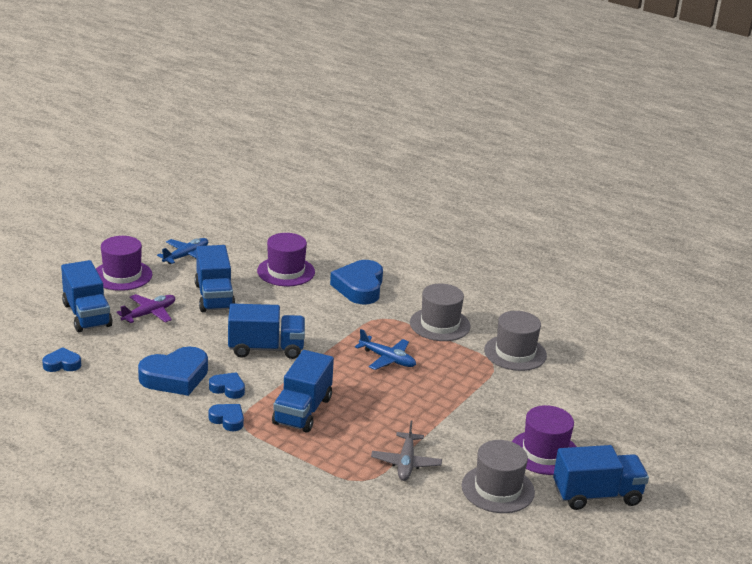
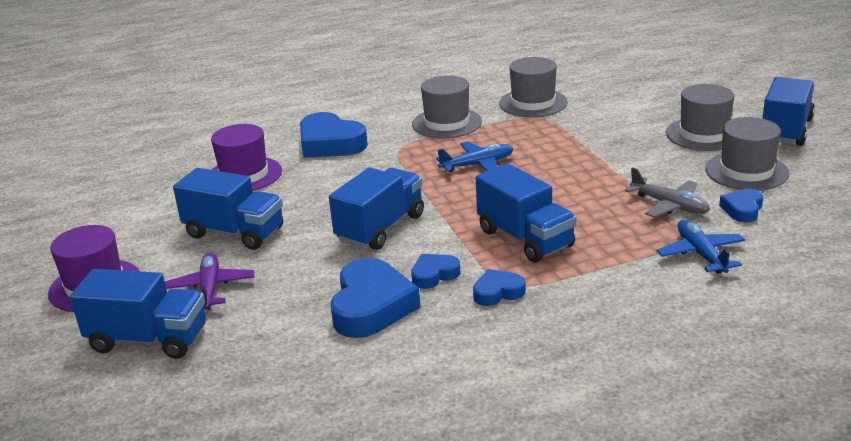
camera: 50 degrees left, 0 degrees up
(62, 364) = (240, 394): blue heart -> blue heart (742, 209)
(186, 256) = (120, 228): blue plane -> blue plane (700, 254)
(544, 452) = (703, 134): purple hat -> grey hat

